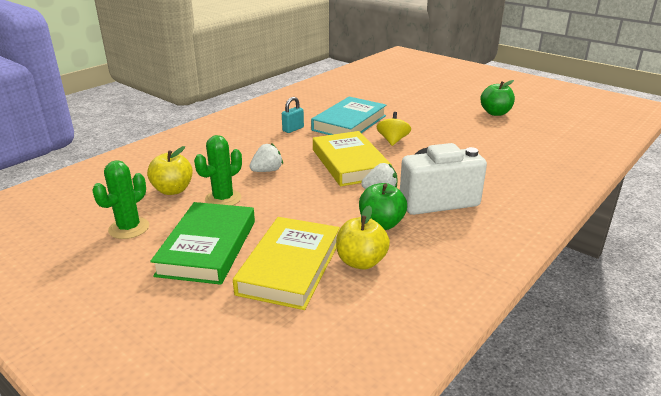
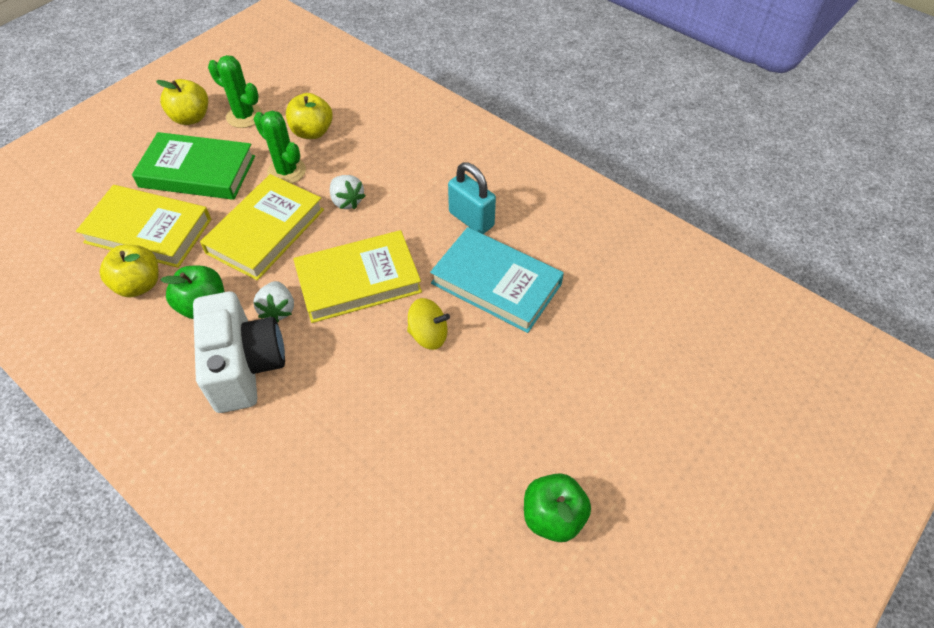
camera: 90 degrees right, 25 degrees up
(112, 263) = (191, 118): none -> yellow apple
(293, 129) = (471, 219): turquoise padlock -> turquoise padlock, size x1.51
(297, 203) = (266, 231): none -> yellow book

